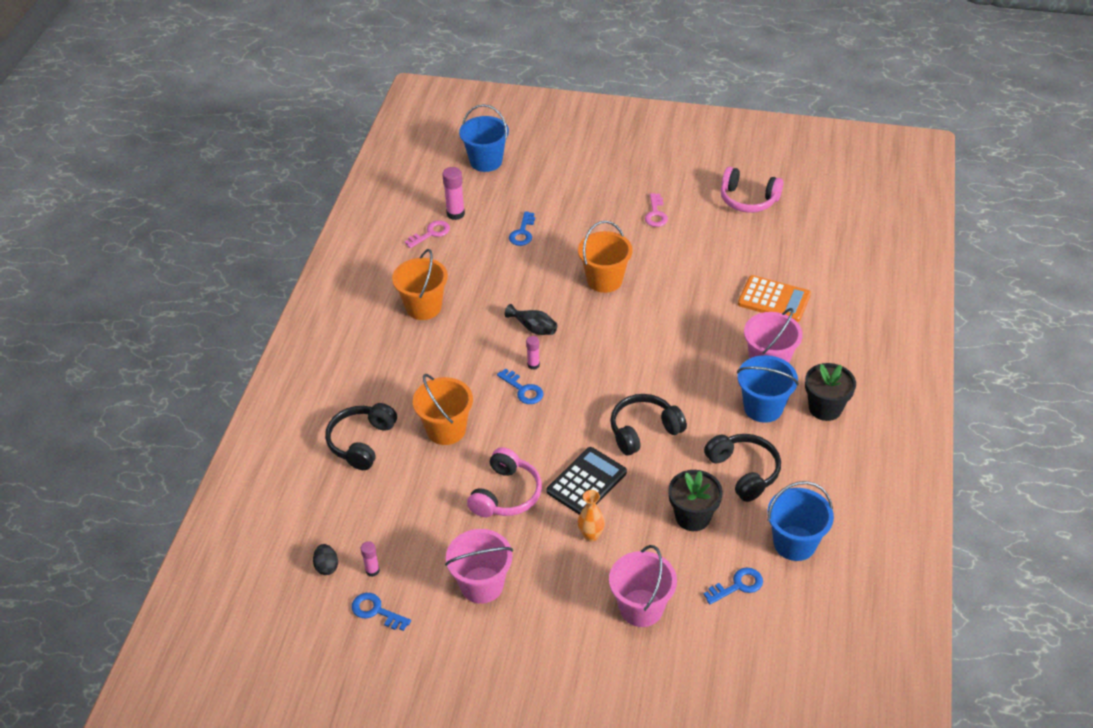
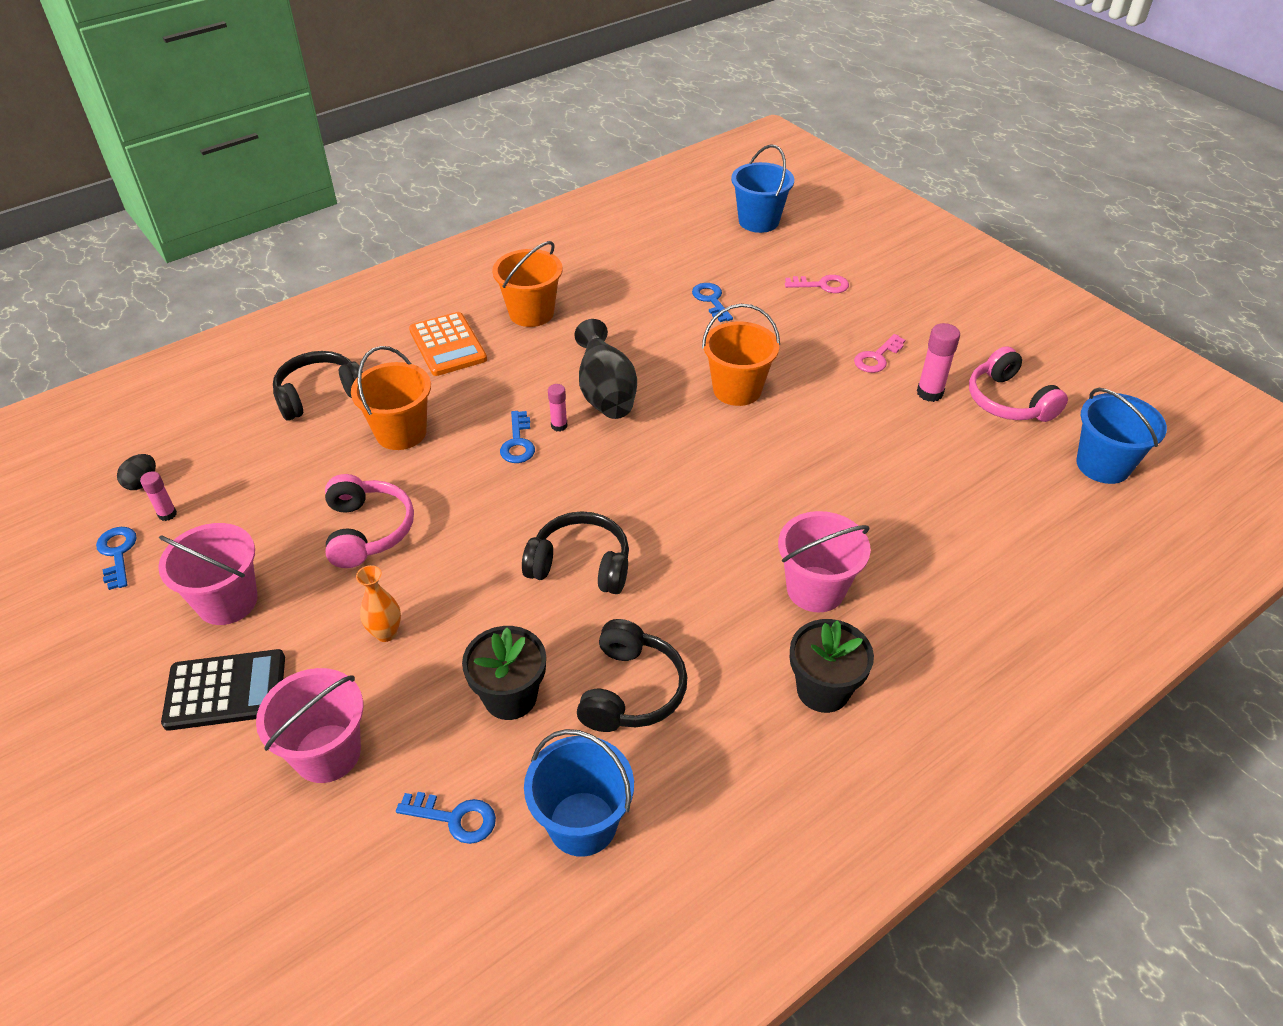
camera: 40 degrees right, 0 degrees up
(431, 233) = (624, 255): pink key -> pink key (822, 285)
(455, 214) = (669, 250): pink glue stick -> pink glue stick (929, 393)
(506, 494) = (368, 530): pink headphones -> pink headphones turned 75 degrees counterclockwise
(522, 232) = (711, 300): blue key -> blue key turned 105 degrees clockwise
(533, 328) = (605, 392): black vase -> black vase, size x1.81
(586, 482) = (455, 575): black calculator -> black calculator (225, 690)
(763, 407) = (746, 634): blue bucket -> blue bucket (1103, 465)
(774, 299) = (909, 524): orange calculator -> orange calculator (448, 345)

